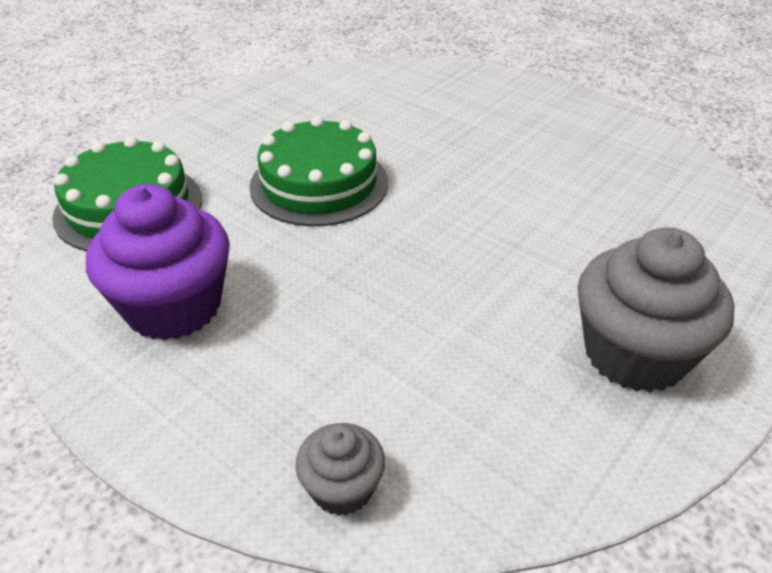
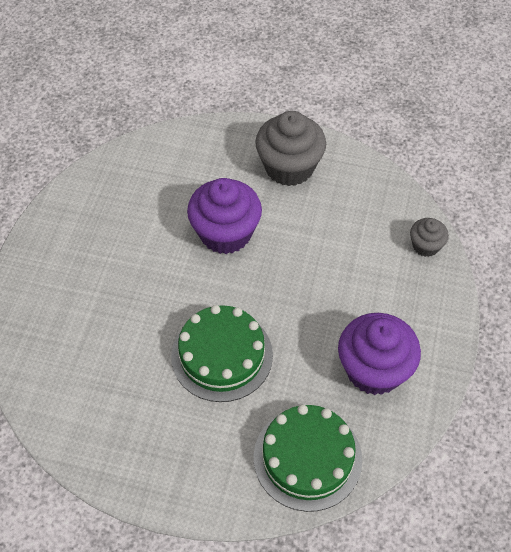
camera: 115 degrees left, 15 degrees up
(514, 238) = (225, 233): none -> purple cupcake

